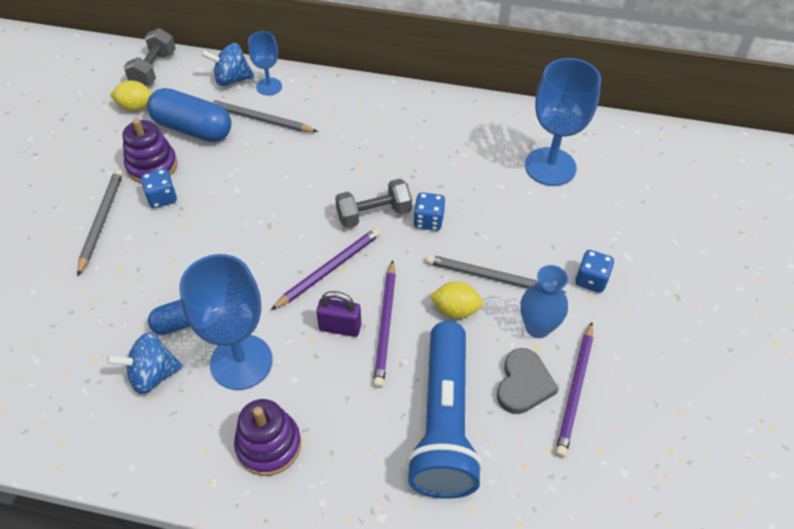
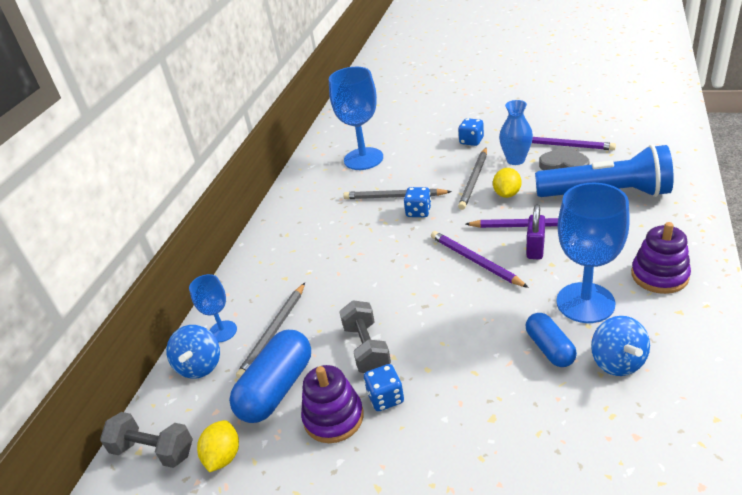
camera: 80 degrees left, 15 degrees down
(101, 221) = (421, 451): grey pencil -> grey pencil (394, 197)
(374, 214) = (411, 241): grey dumbbell -> grey dumbbell (367, 348)

